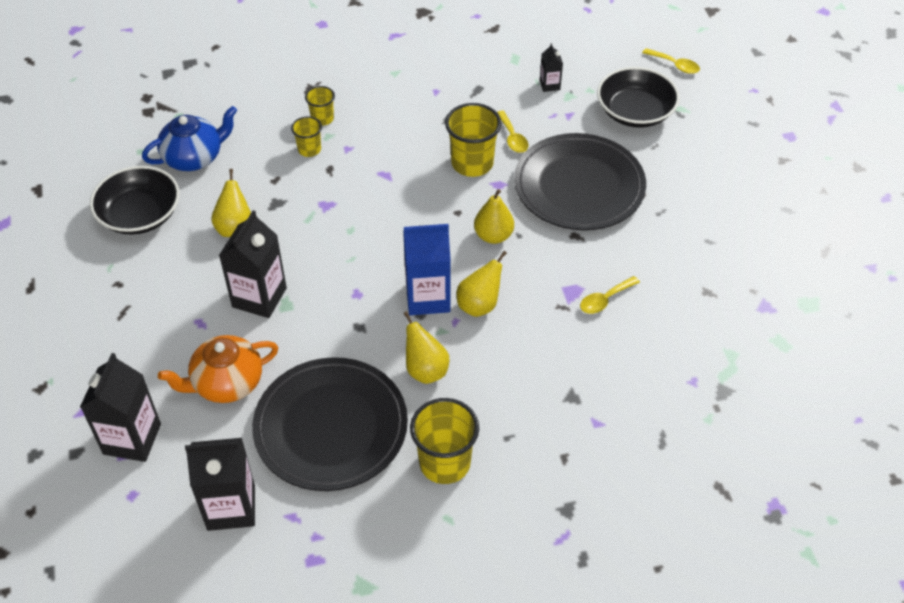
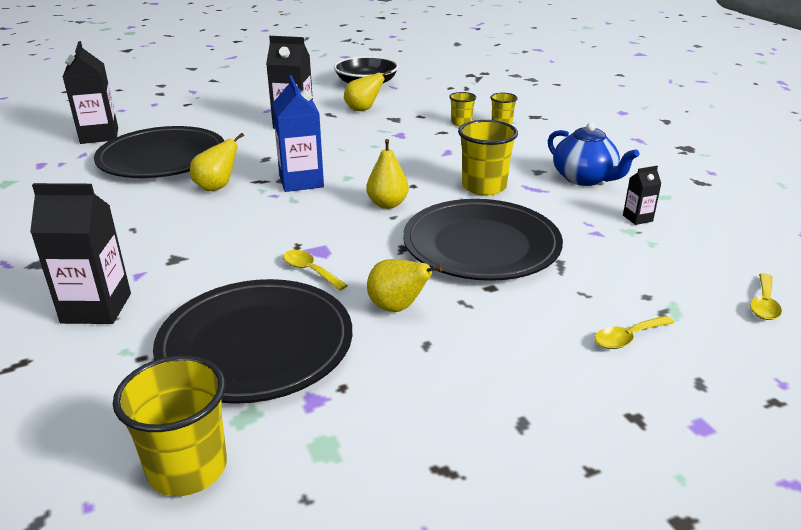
camera: 80 degrees right, 20 degrees down
(132, 439) = (167, 104): black carton -> black carton (96, 308)
(194, 157) = (430, 91): blue teapot -> blue teapot (584, 178)
(227, 383) = (211, 123): orange teapot -> none
(445, 463) = (113, 203): yellow cup -> yellow cup (187, 468)
(479, 305) = (295, 204): yellow pear -> yellow pear (397, 308)
(512, 138) = (535, 204): yellow spoon -> yellow spoon (627, 338)
(635, 112) = (638, 276): black bowl -> none
(705, 337) = (256, 345): none -> black plate

